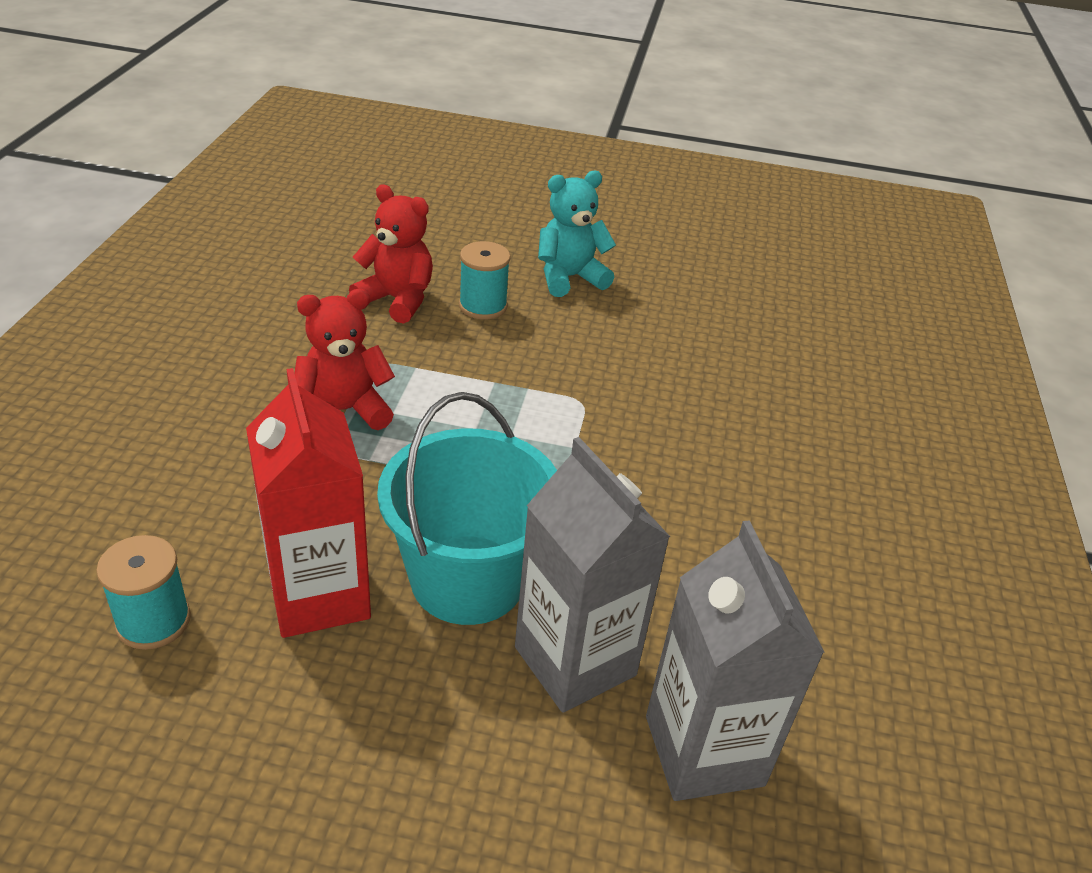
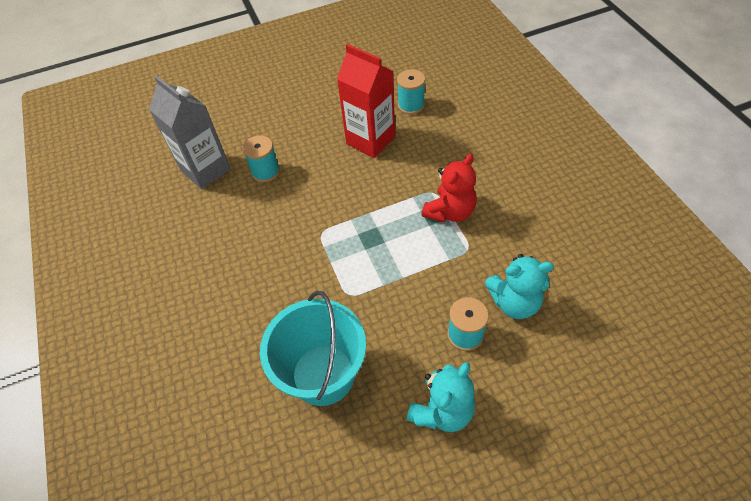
camera: 155 degrees right, 15 degrees up
(397, 300) = (514, 302): red teddy bear -> turquoise teddy bear
(468, 579) = (325, 175): turquoise bucket -> turquoise bucket (323, 374)
(575, 661) = (265, 171): grey carton -> turquoise spool

